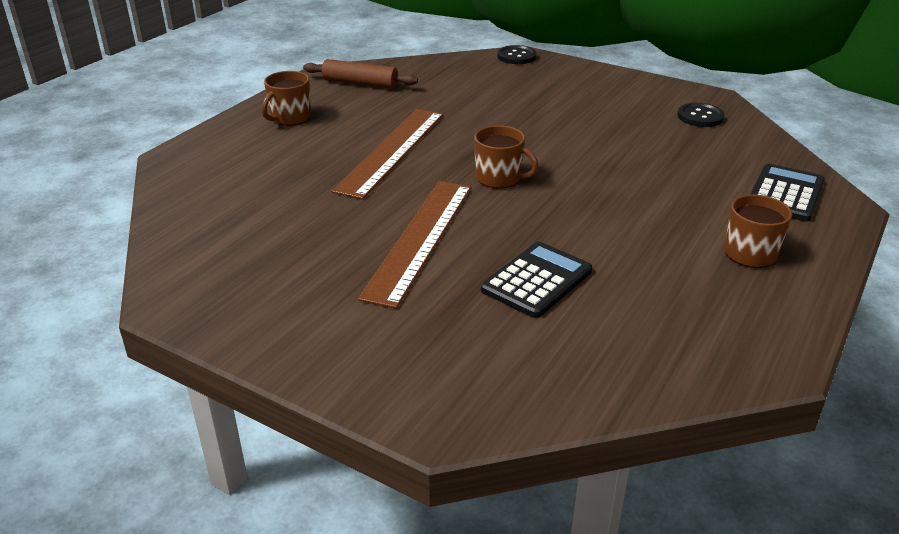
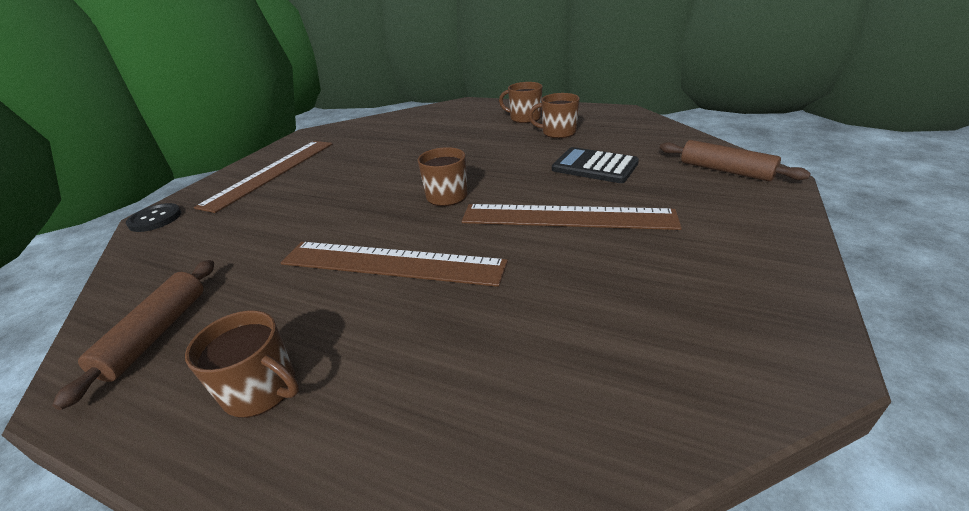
camera: 95 degrees left, 0 degrees up
(479, 387) = (725, 170): none -> brown rolling pin
(596, 89) = (271, 173): none -> brown ruler
(674, 273) = (558, 132): none -> brown mug
(700, 117) = (342, 136): black button -> none
(785, 194) = (454, 113): black calculator -> none

